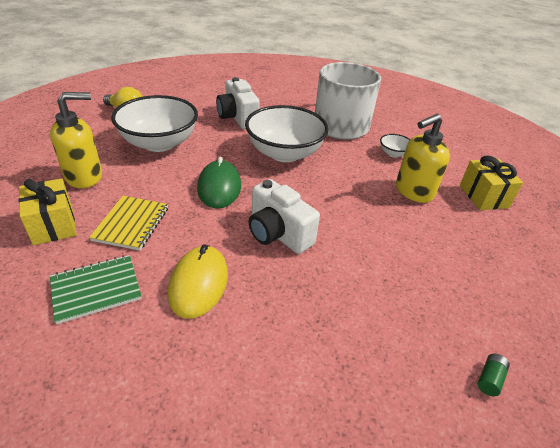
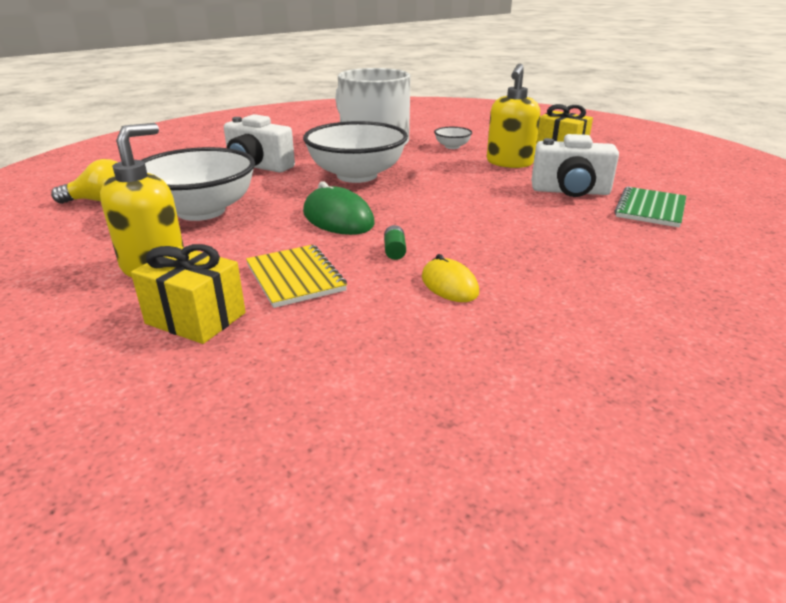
camera: 35 degrees left, 10 degrees down
(96, 289) = (355, 337): green notebook -> green notebook (650, 209)
(198, 283) = (449, 285): yellow mouse -> yellow mouse, size x0.65
(278, 234) = (454, 226): white camera -> white camera (570, 192)
(489, 379) = (733, 236): green battery -> green battery (394, 251)

